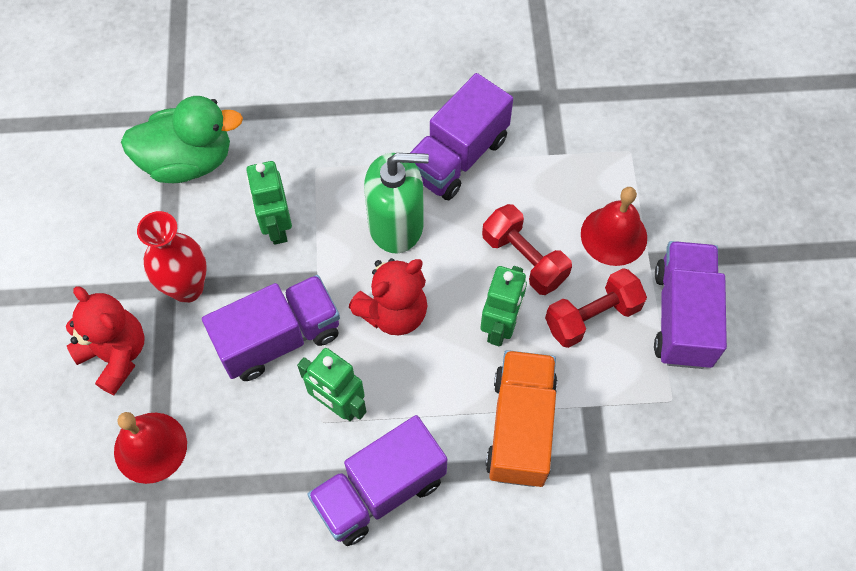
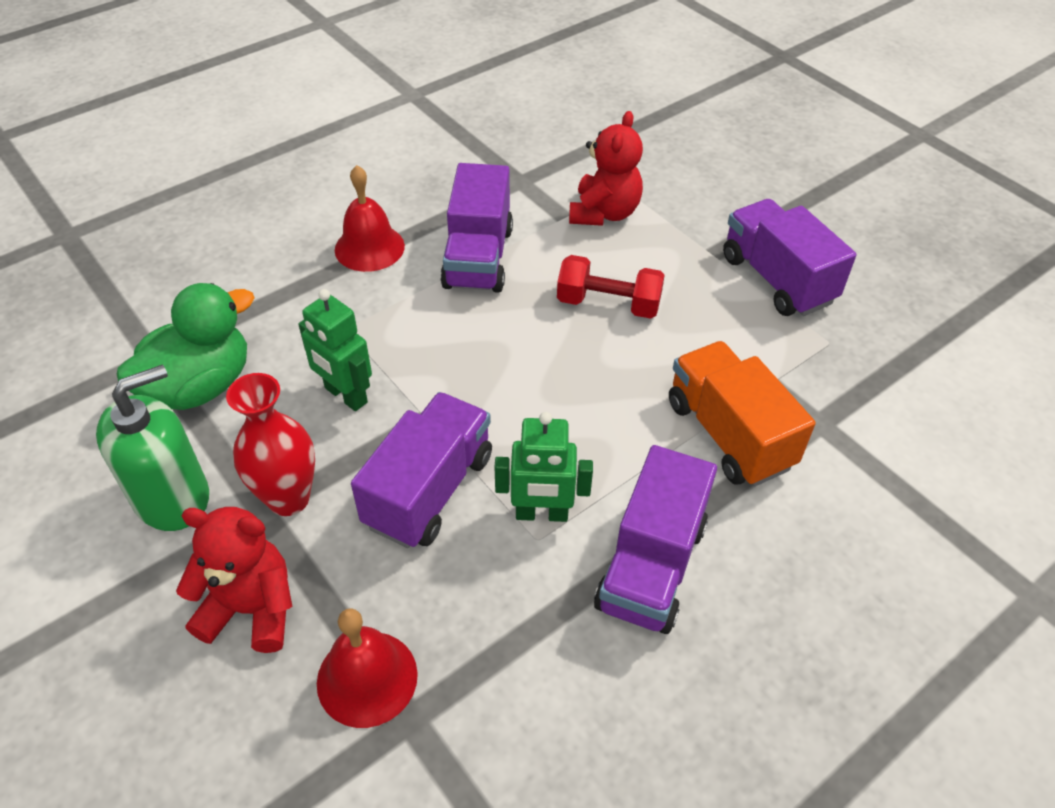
camera: 35 degrees left, 15 degrees down
(393, 312) = (527, 406): red teddy bear -> red teddy bear (604, 213)
(396, 224) = (466, 335): green soap dispenser -> green soap dispenser (172, 497)
(500, 326) = (636, 365): green robot -> none
(592, 316) = (706, 317): red dumbbell -> none
(613, 235) = (667, 251): red bell -> red bell (369, 247)

